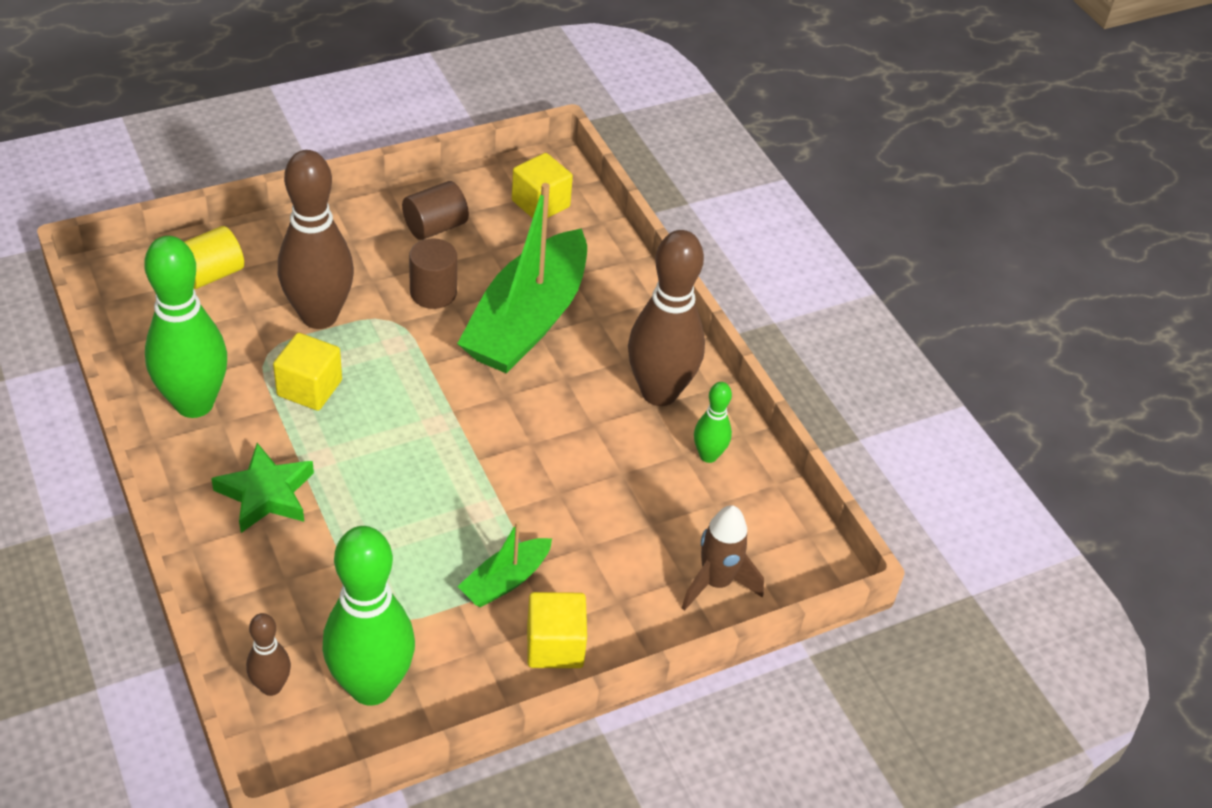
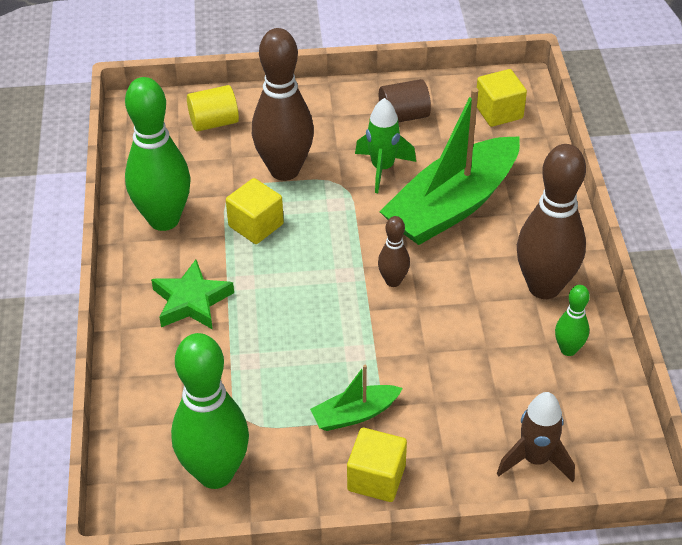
camera: 25 degrees right, 0 degrees up
(271, 686) = (139, 453): brown bowling pin -> brown bowling pin (393, 281)
(433, 293) = (382, 168): brown cylinder -> green rocket

